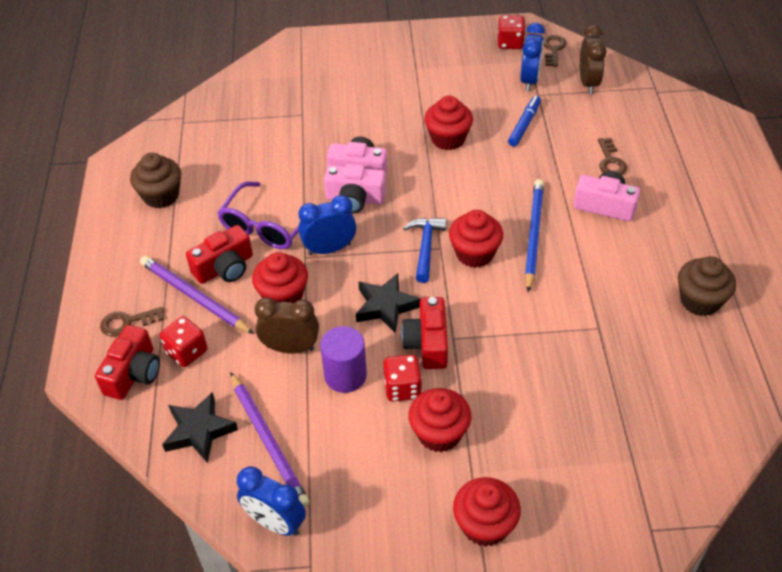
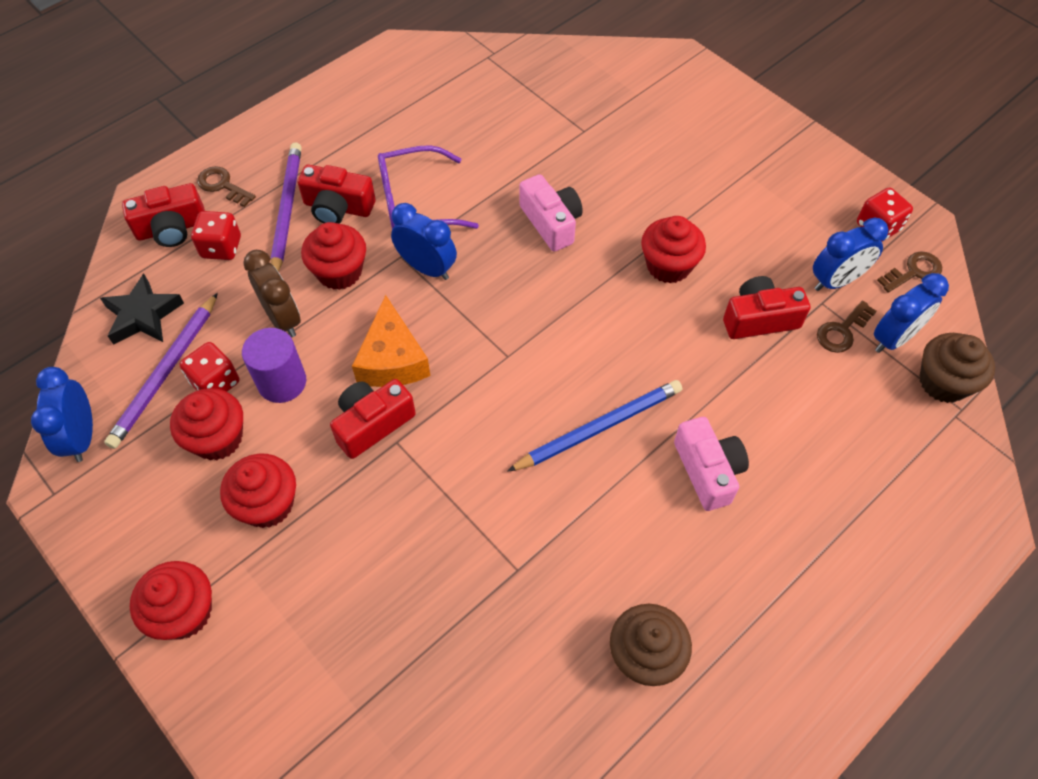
camera: 50 degrees right, 10 degrees up
(161, 196) = (384, 106): brown cupcake -> brown cupcake (943, 382)
(355, 199) = (509, 245): pink camera -> none
(386, 306) = (392, 359): black star -> orange cheese
(402, 388) = (301, 438): red dice -> red dice (215, 382)
(426, 247) = (497, 343): blue hammer -> none
(474, 253) = (525, 390): red cupcake -> red cupcake (217, 438)
(524, 125) = (759, 319): blue marker -> red camera
(588, 83) = (894, 338): brown clock -> blue clock
(610, 161) = (785, 435): brown key -> brown key (842, 331)

